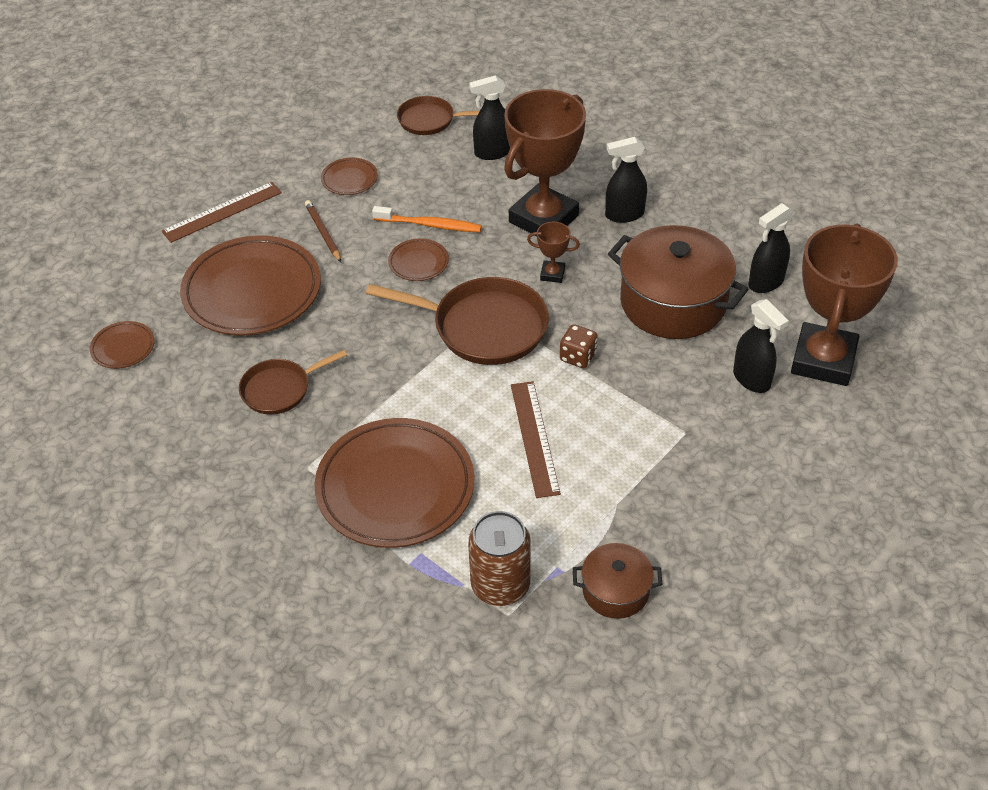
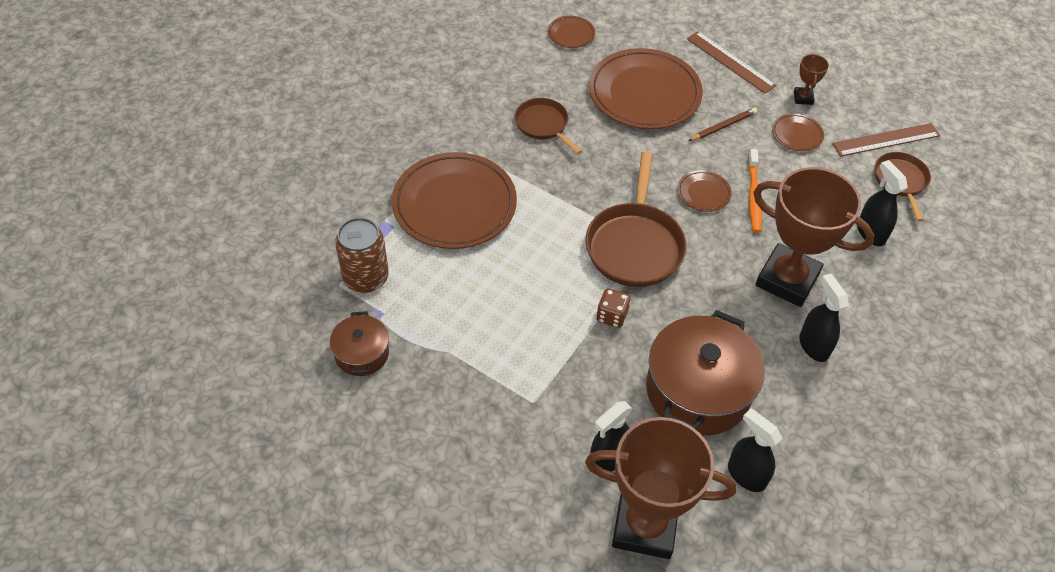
camera: 80 degrees right, 5 degrees up
(535, 438) = (514, 290): brown ruler -> brown ruler (886, 140)
(552, 274) = (713, 291): brown trophy -> brown trophy (803, 98)

